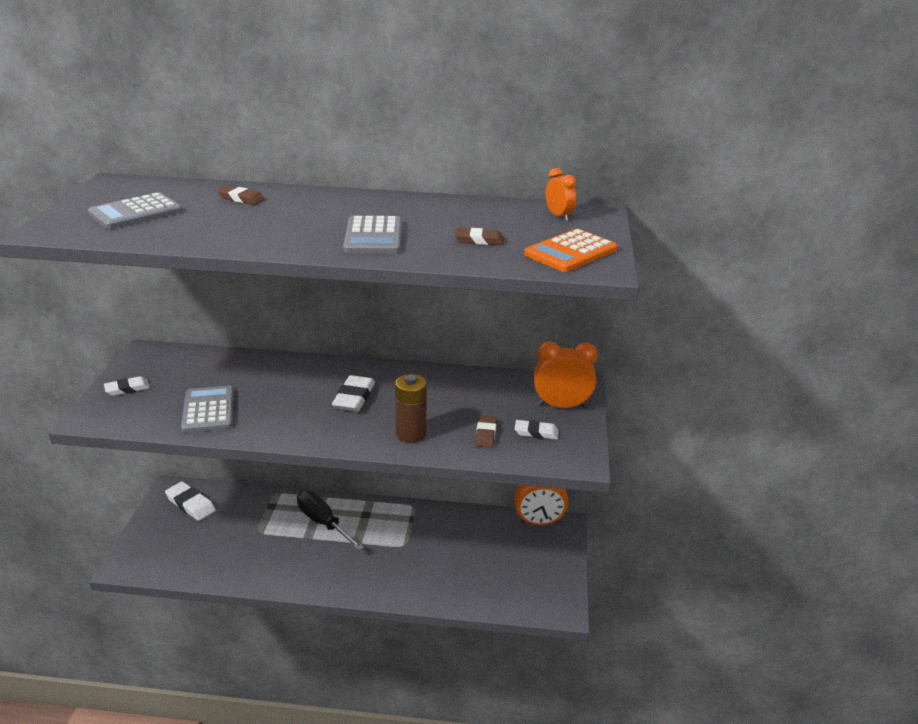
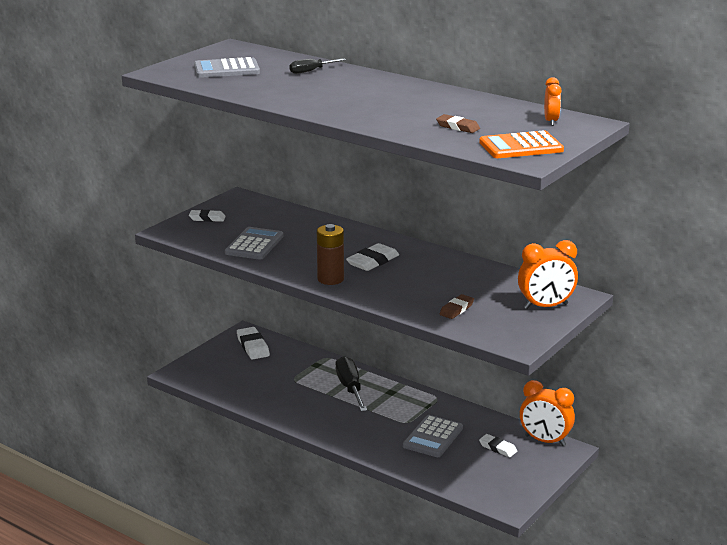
camera: 30 degrees right, 5 degrees down
(241, 199) = (311, 71): brown eraser -> black screwdriver
(373, 236) = (378, 111): grey calculator -> grey calculator (433, 437)
(411, 434) = (395, 295): brown battery -> brown battery (330, 279)
(536, 432) = (501, 318): white eraser -> white eraser (498, 448)
(562, 406) = (545, 306): orange clock -> orange clock turned 135 degrees clockwise

